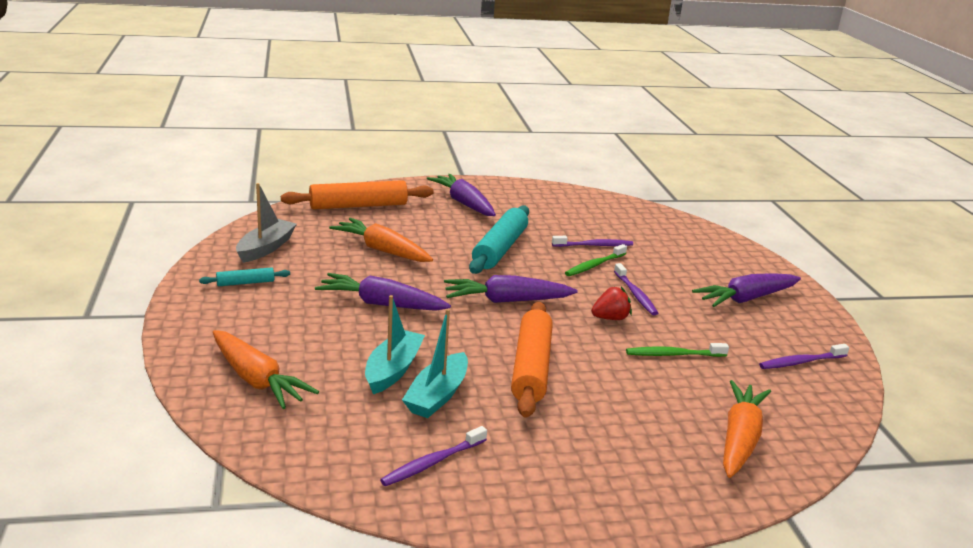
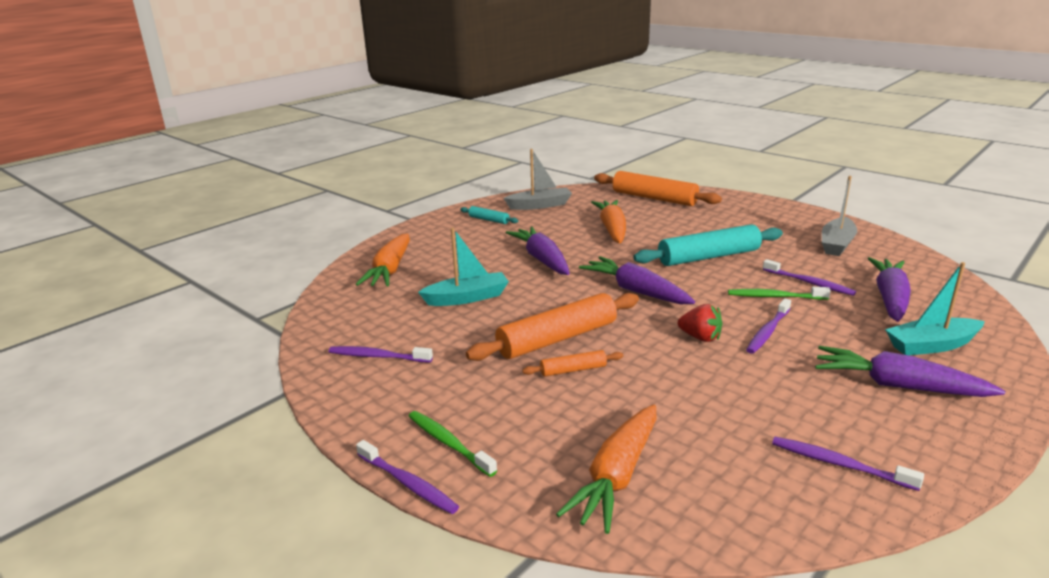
camera: 55 degrees right, 0 degrees up
(437, 395) = (460, 324): turquoise boat -> turquoise boat (931, 345)
(464, 203) = (746, 218): purple carrot -> purple carrot (889, 298)
(557, 206) = (836, 244): none -> grey boat
(587, 385) = (573, 370): none -> orange rolling pin
(657, 532) = (408, 484): none -> purple toothbrush
(673, 354) = (701, 388): green toothbrush -> green toothbrush (448, 443)
(739, 439) = (617, 476): orange carrot -> orange carrot turned 135 degrees clockwise

